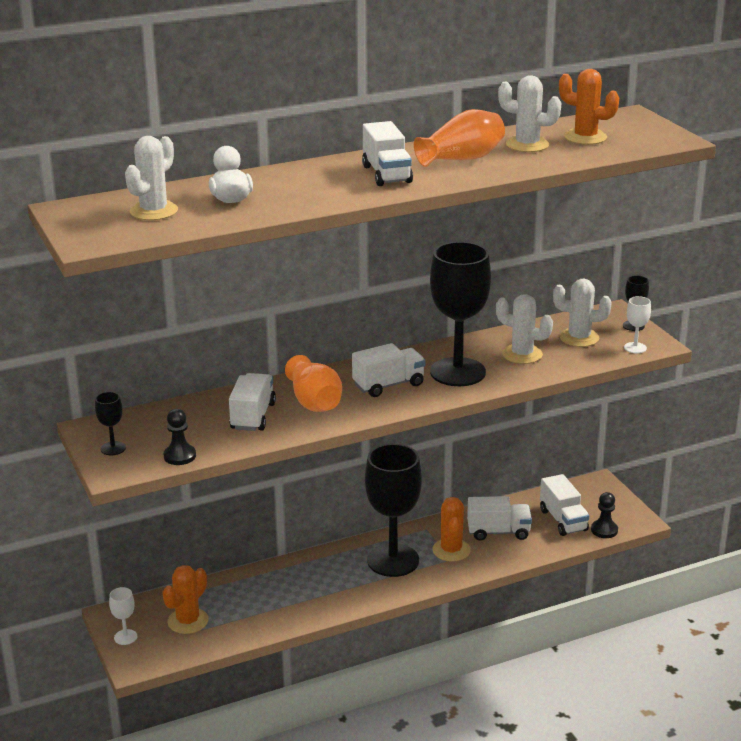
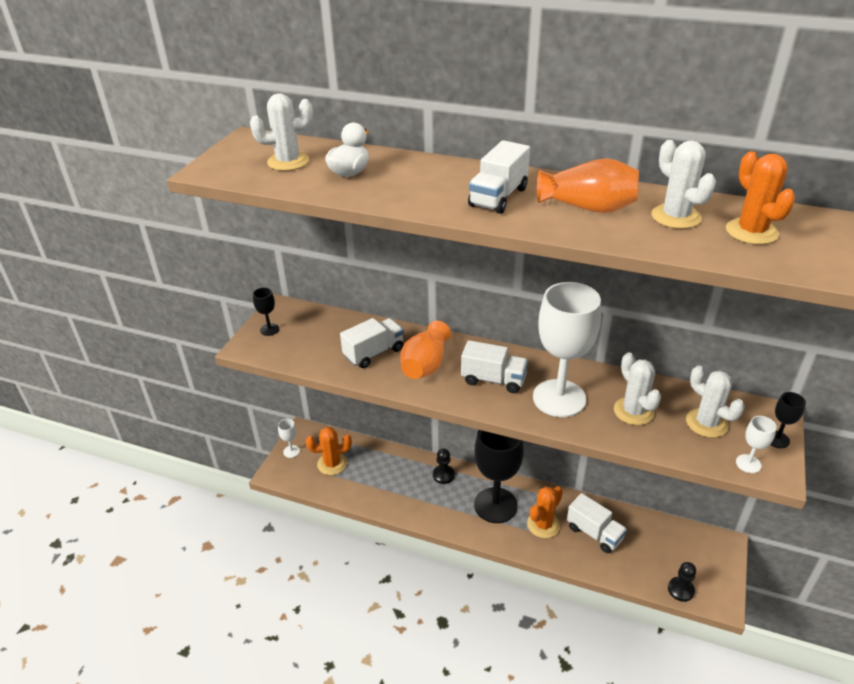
camera: 45 degrees right, 10 degrees up
(179, 456) = (293, 358): black pawn -> black pawn (443, 475)
(457, 372) = (559, 398): black goblet -> white goblet
(563, 520) = (656, 557): white truck -> none

